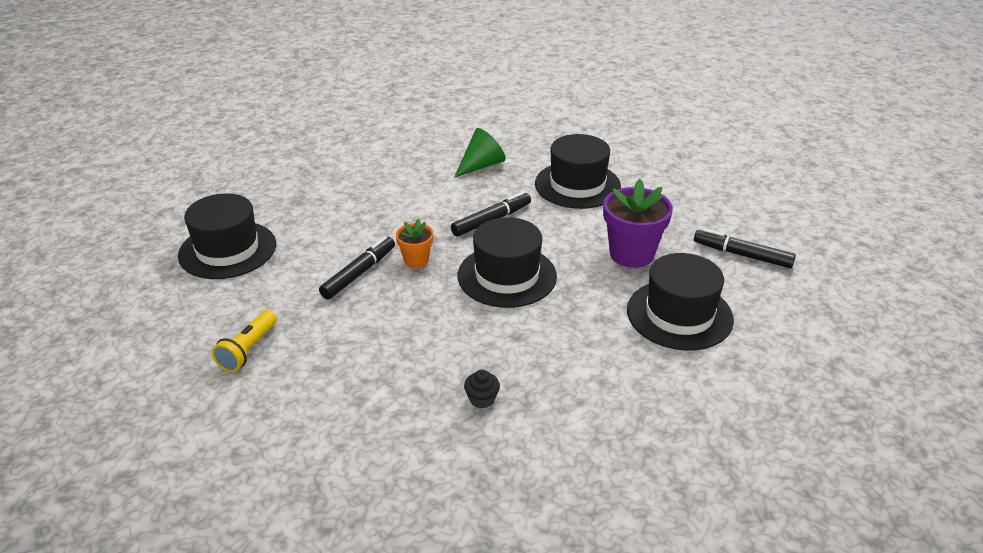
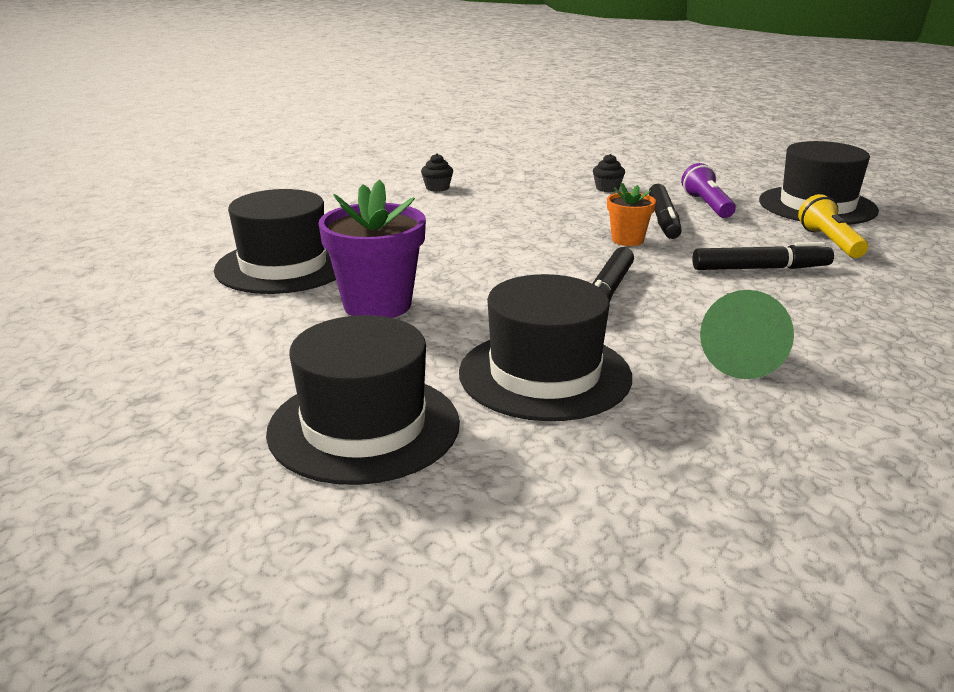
camera: 150 degrees right, 10 degrees down
(248, 350) = (655, 171): yellow flashlight -> yellow flashlight (829, 242)
(299, 279) = (707, 205): none -> purple flashlight
(334, 335) = (607, 188): none -> black cupcake
(507, 276) = (511, 251): black hat -> black hat (364, 427)
(743, 255) = (205, 344): black marker -> black marker (759, 268)

